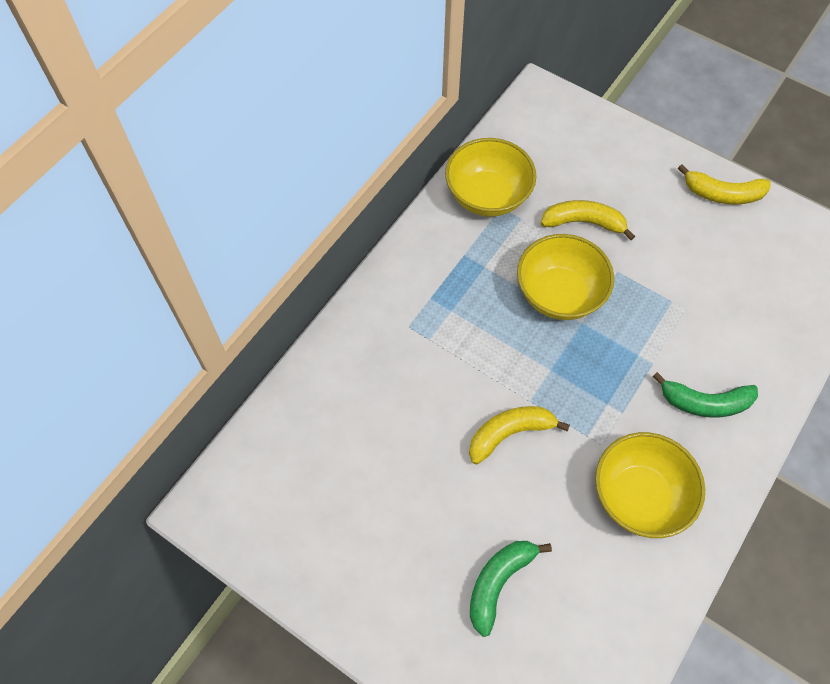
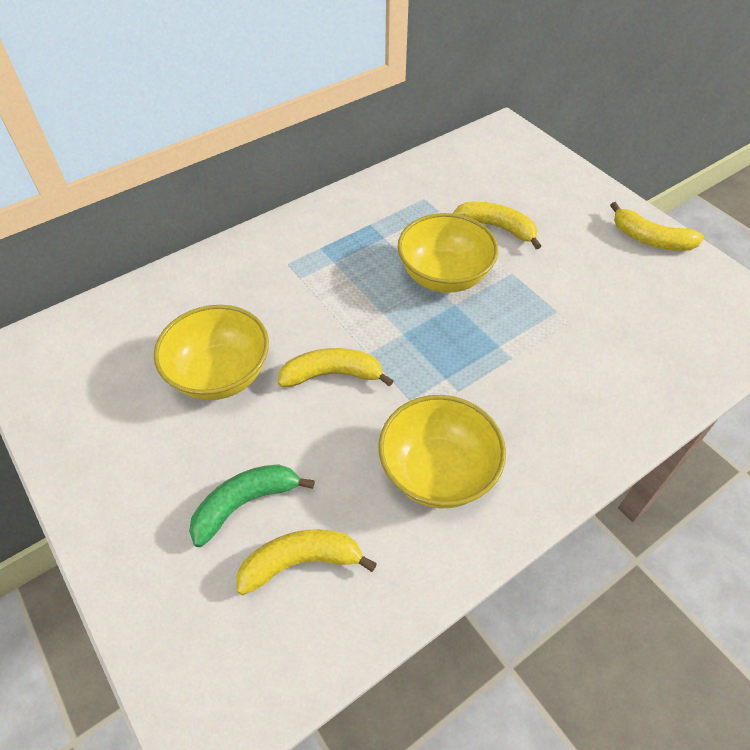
camera: 20 degrees right, 10 degrees down
(487, 196) = (416, 187): yellow bowl -> yellow bowl (220, 375)
(569, 616) = (301, 562): none -> yellow banana
(705, 403) = (552, 408): green banana -> none

